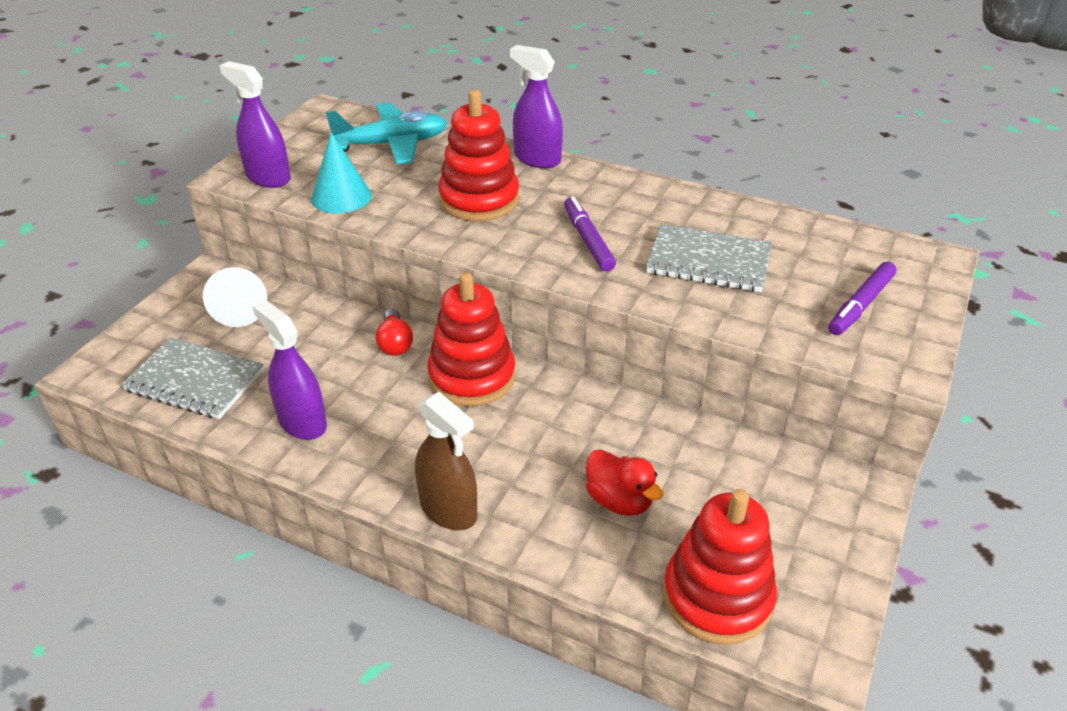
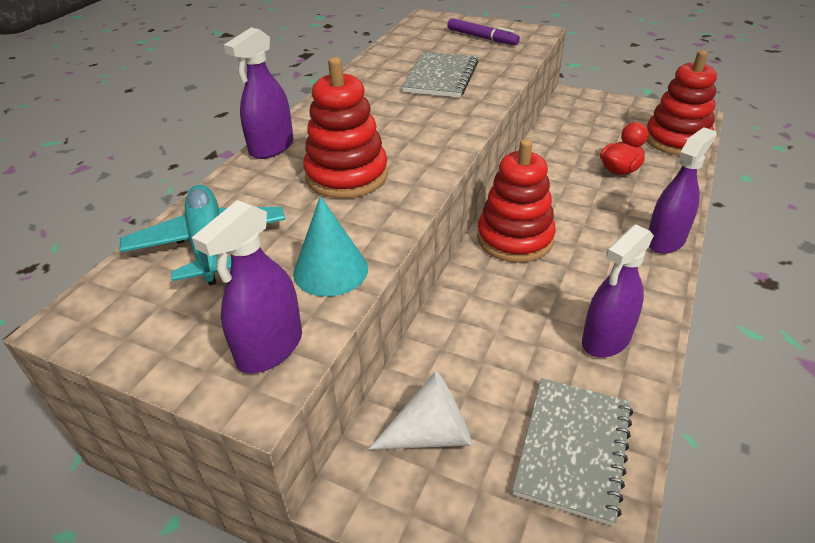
camera: 90 degrees left, 0 degrees up
(395, 343) = (477, 289): red light bulb -> none
(448, 509) = (665, 240): brown spray bottle -> purple spray bottle
(588, 240) = (416, 121): purple marker -> none

